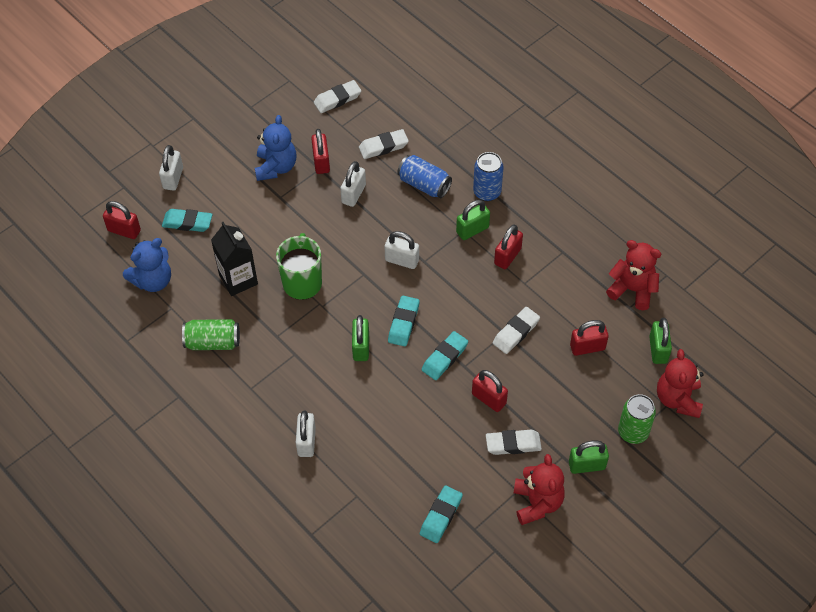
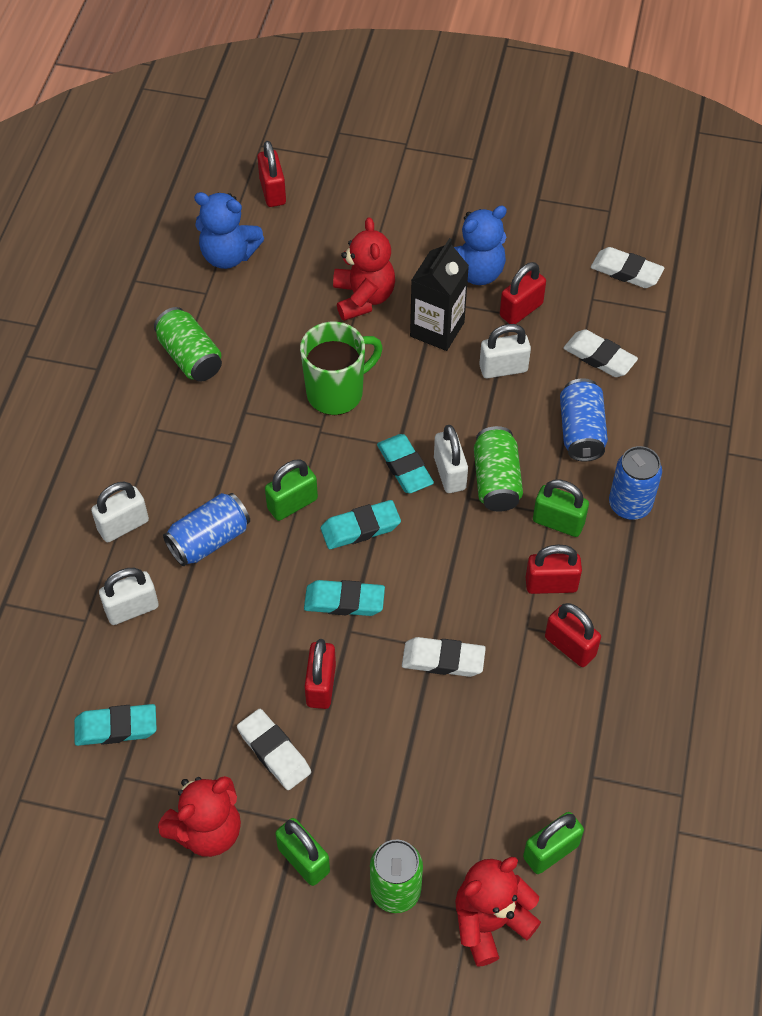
camera: 55 degrees right, 0 degrees up
(173, 178) = (377, 191): white padlock -> white padlock (132, 609)
(187, 222) = (329, 239): turquoise eraser -> turquoise eraser (405, 467)
(238, 279) = (291, 330): black carton -> black carton (437, 329)
(352, 402) = (209, 540): none -> blue can
(424, 242) = (496, 481): none -> green can
(587, 347) = (486, 758): red padlock -> red padlock (570, 646)
(632, 290) = (622, 764): red teddy bear -> red teddy bear (363, 298)

